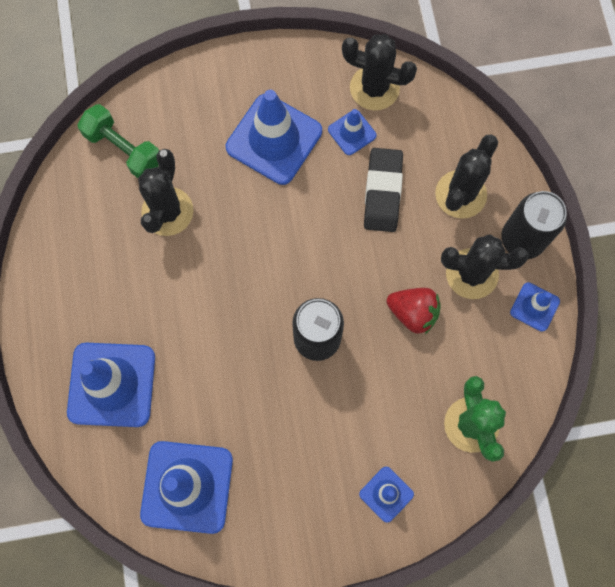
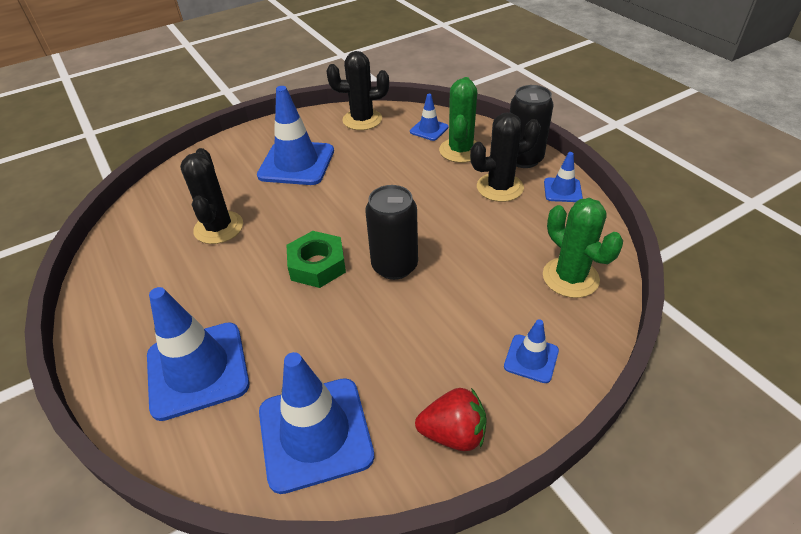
camera: 20 degrees left, 30 degrees down
(123, 149) = (166, 203): green dumbbell -> none
(246, 306) = (317, 265): none -> green nut
(352, 132) = (357, 144): blue traffic cone -> blue traffic cone (429, 129)
(382, 192) = (399, 166): black eraser -> none
(413, 313) = (468, 223): red strawberry -> red strawberry (453, 433)
(460, 194) = (460, 150): black cactus -> green cactus

